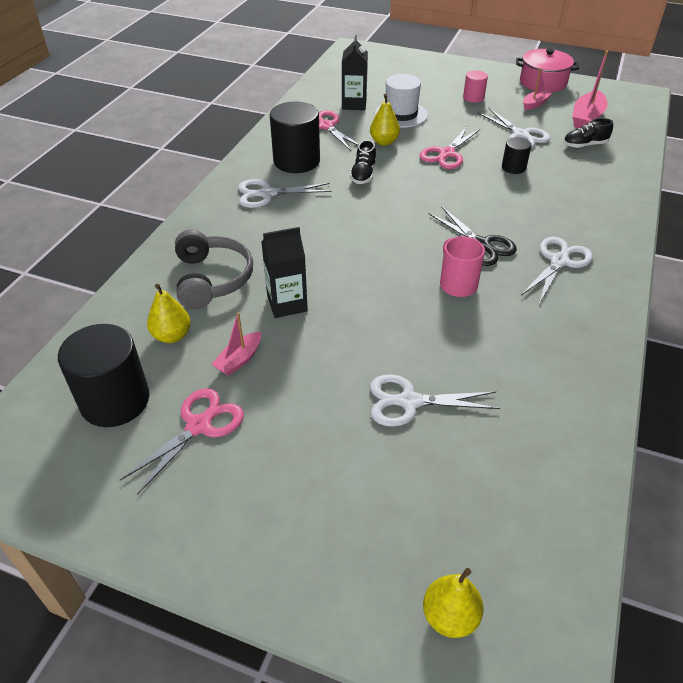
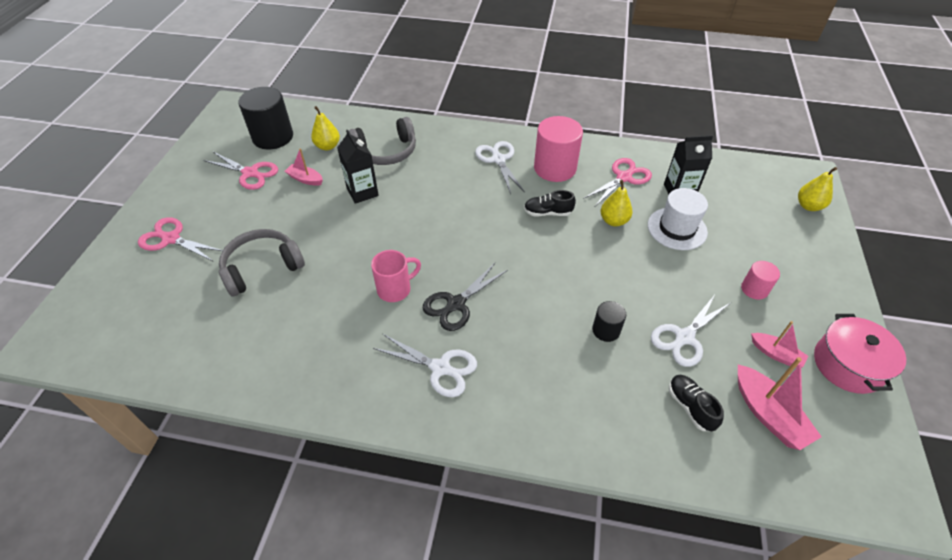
camera: 80 degrees right, 5 degrees up
(296, 161) = (555, 168): black cylinder -> pink cylinder
(409, 401) = (262, 268): white scissors -> grey headphones
(446, 154) = (611, 271): pink scissors -> pink scissors (171, 239)
(450, 616) = (95, 299): yellow pear -> yellow pear (808, 206)
(586, 118) = (768, 414): pink boat -> pink boat turned 135 degrees counterclockwise

